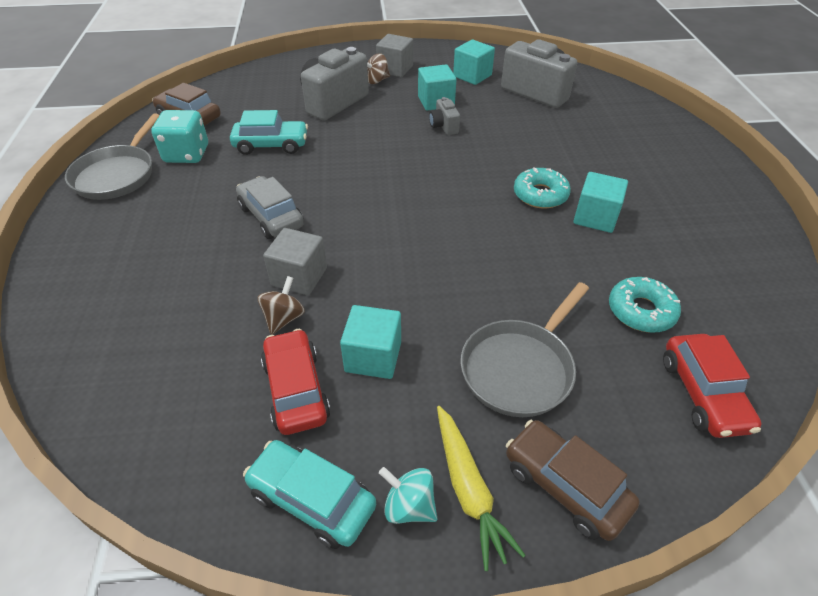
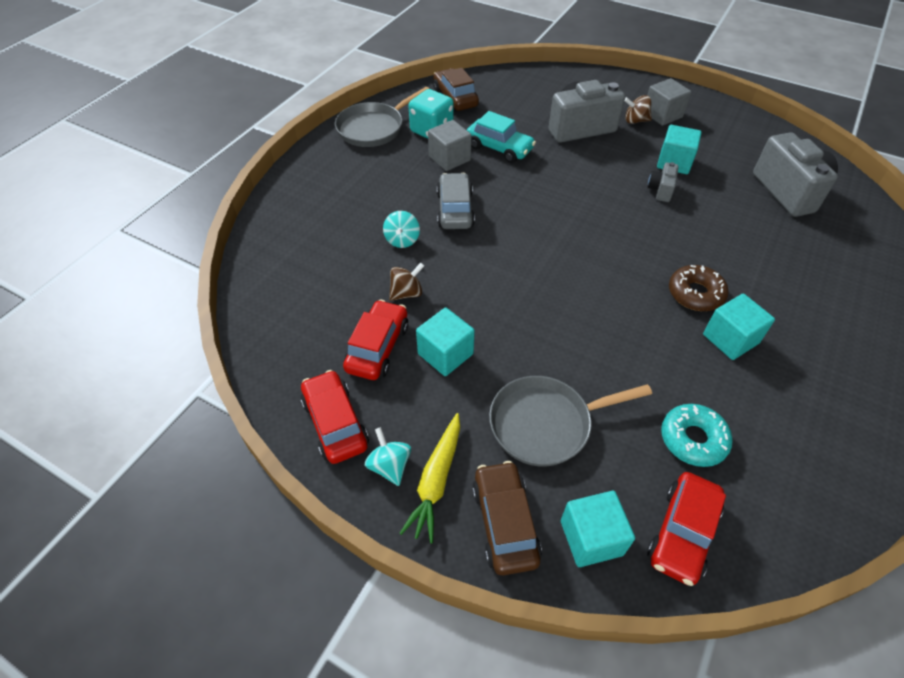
camera: 35 degrees right, 5 degrees up
(237, 269) = (402, 240): none -> turquoise spinning top
(299, 276) = (440, 267): grey cube -> grey cube (449, 158)
(312, 499) = (335, 423): turquoise car -> red car
(472, 76) = (734, 149): turquoise cube -> turquoise cube (591, 538)
(540, 195) = (695, 294): turquoise donut -> brown donut

